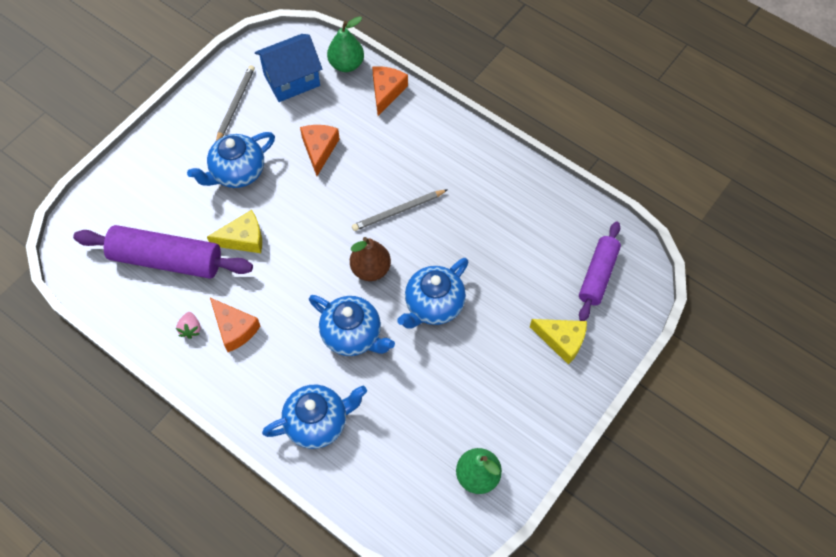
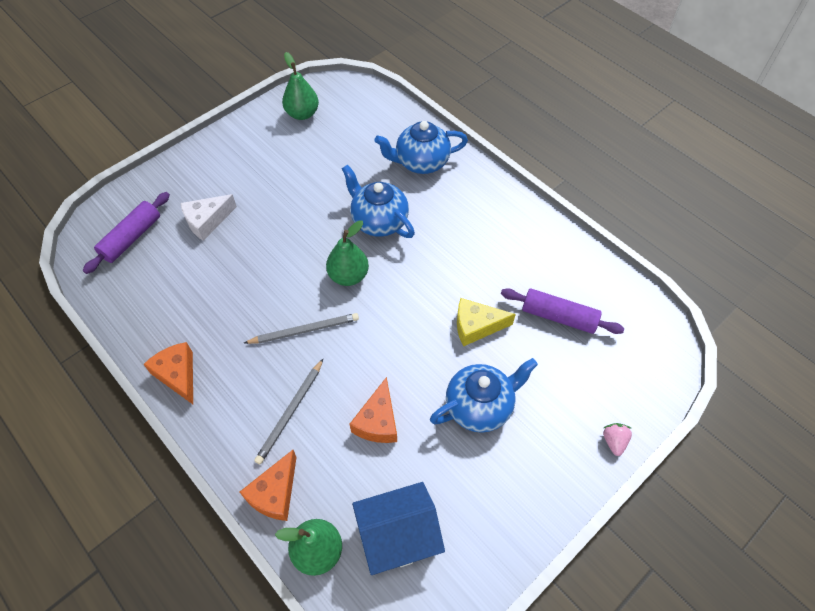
camera: 170 degrees left, 5 degrees down
(167, 259) = (558, 317): purple rolling pin -> purple rolling pin, size x0.64
(190, 329) = (531, 248): pink strawberry -> pink strawberry (614, 441)
(235, 105) = (479, 507): grey pencil -> grey pencil (291, 412)
(235, 329) = (489, 242): orange cheese -> orange cheese (177, 375)
(370, 269) = (348, 276): brown pear -> green pear
(433, 305) = (297, 235): blue teapot -> none
(531, 306) = (207, 221): none -> white cheese
(562, 340) = (193, 191): yellow cheese -> none

